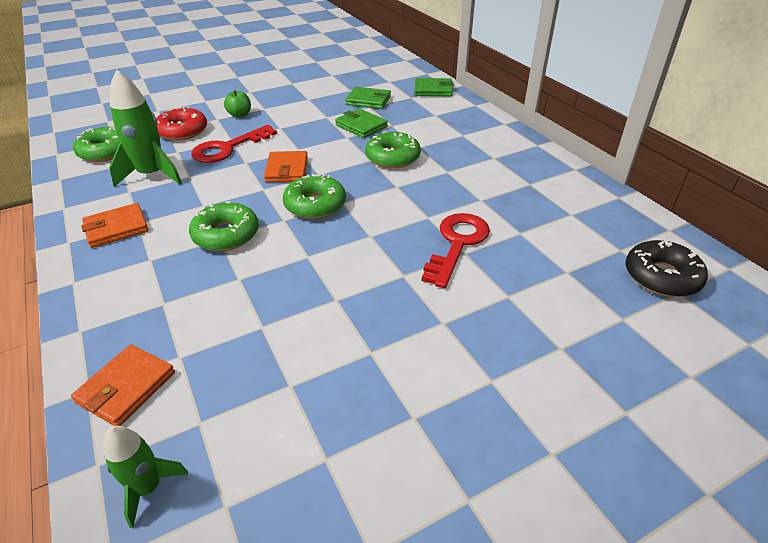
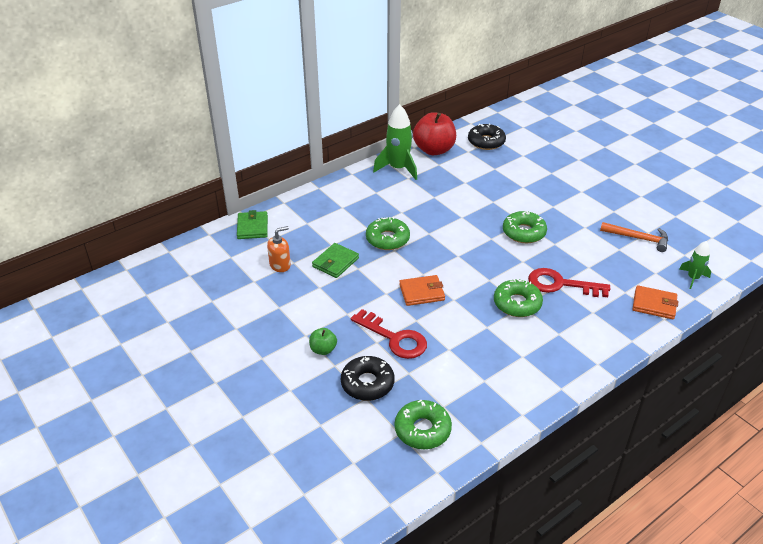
camera: 100 degrees left, 0 degrees up
(116, 228) = (534, 366): orange wallet -> none
(152, 175) = (454, 375): green rocket -> green rocket (398, 168)
(182, 131) = (367, 383): red donut -> black donut
(310, 431) = (638, 238): none -> orange hammer
(315, 205) = (465, 268): green donut -> green donut (524, 232)
(368, 100) = (280, 265): green wallet -> orange soap dispenser
(457, 244) = (485, 204): red key -> red key (560, 284)
(615, 214) = (434, 150): none -> red apple

